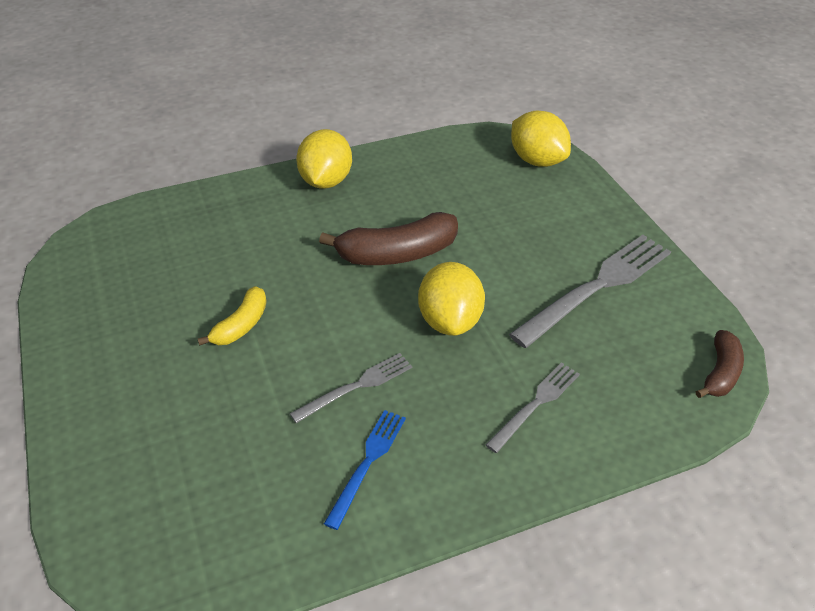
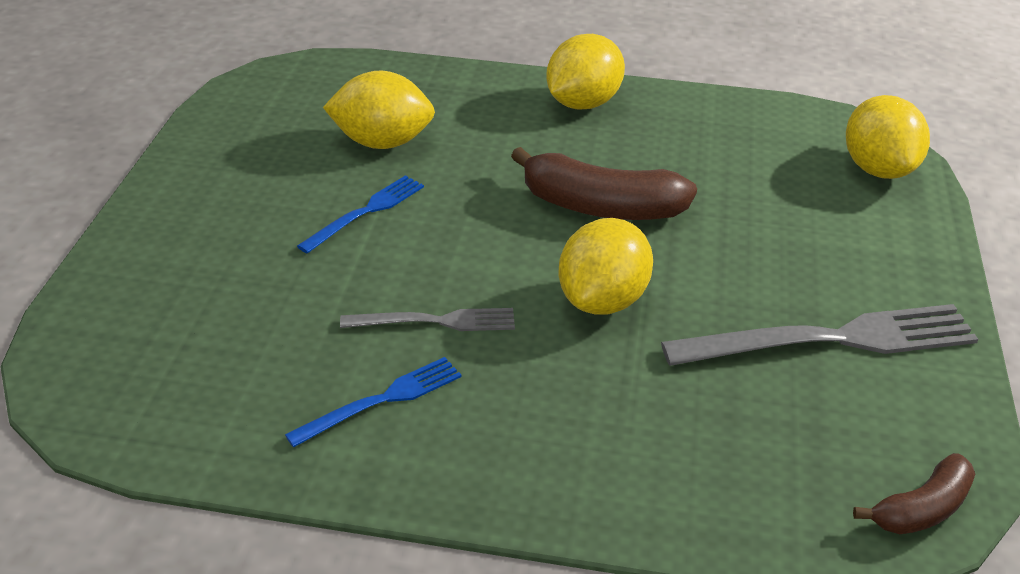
camera: 30 degrees right, 5 degrees down
(209, 265) = (382, 142): none -> yellow lemon
(241, 325) = (366, 212): yellow banana -> blue fork
(536, 404) = (630, 431): grey fork -> none

